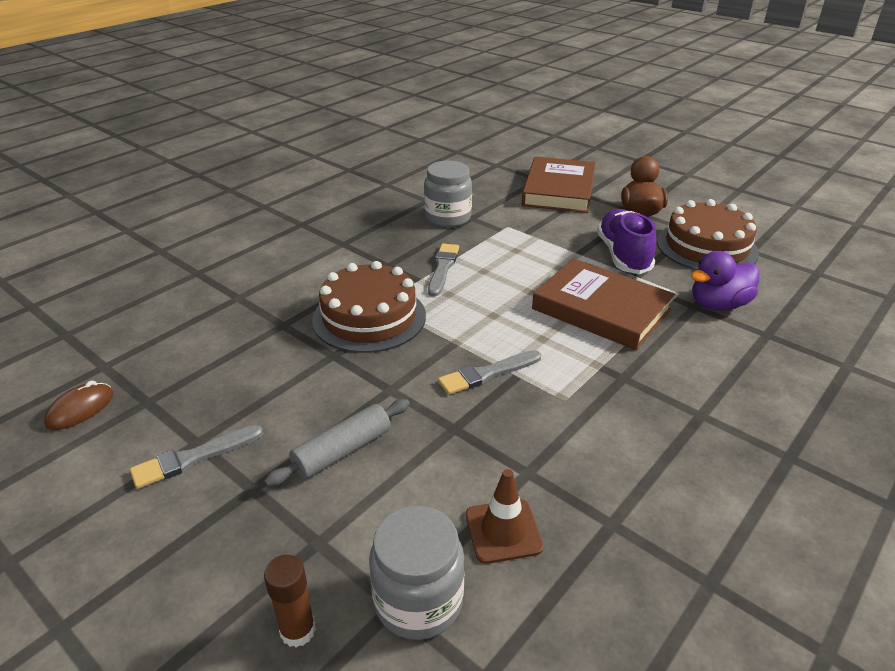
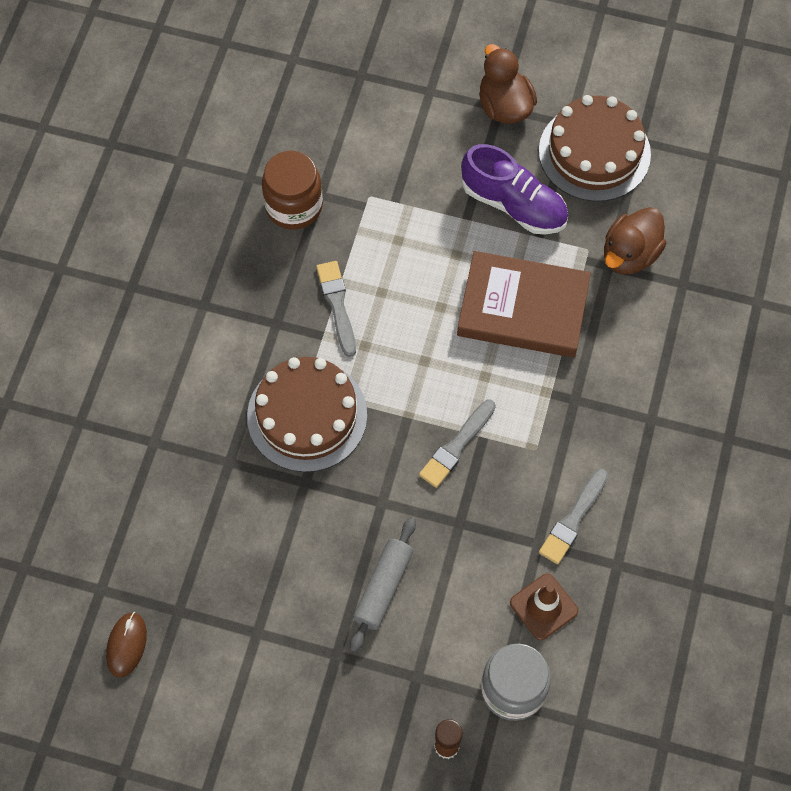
camera: 25 degrees left, 30 degrees up
(194, 458) = (268, 648): grey brush -> grey brush (573, 519)
(448, 218) = (294, 206): grey jar -> brown jar
(559, 190) = (395, 92): brown book -> none
(623, 255) = (514, 204): purple shoe -> purple shoe turned 150 degrees clockwise
(718, 305) = (630, 254): purple duck -> brown duck

